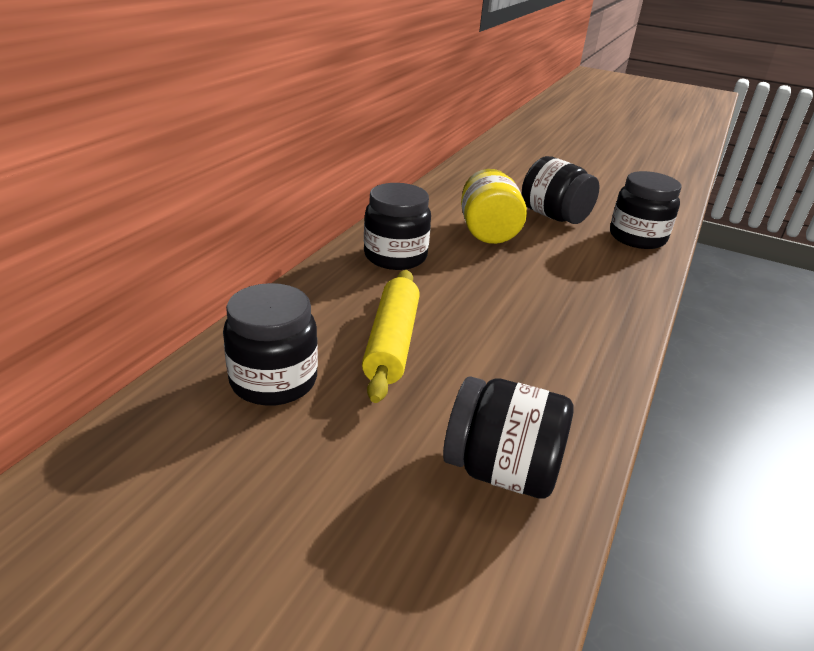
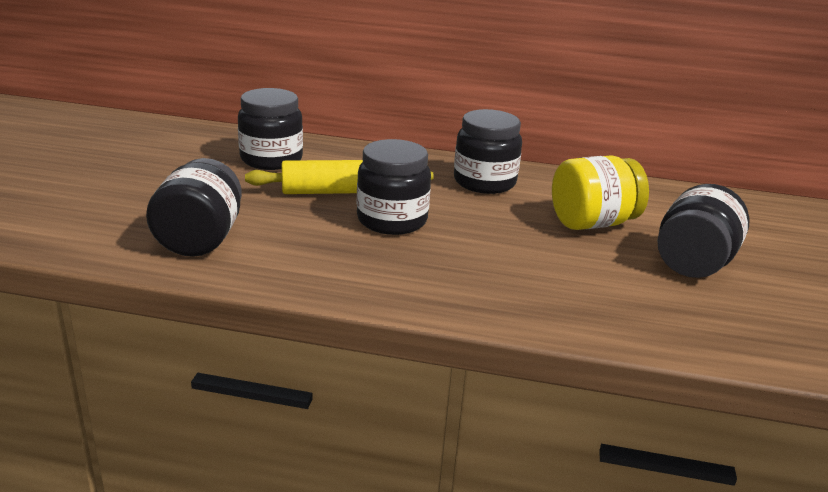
camera: 75 degrees right, 5 degrees down
(637, 238) = (707, 327): black jar -> black jar (392, 220)

